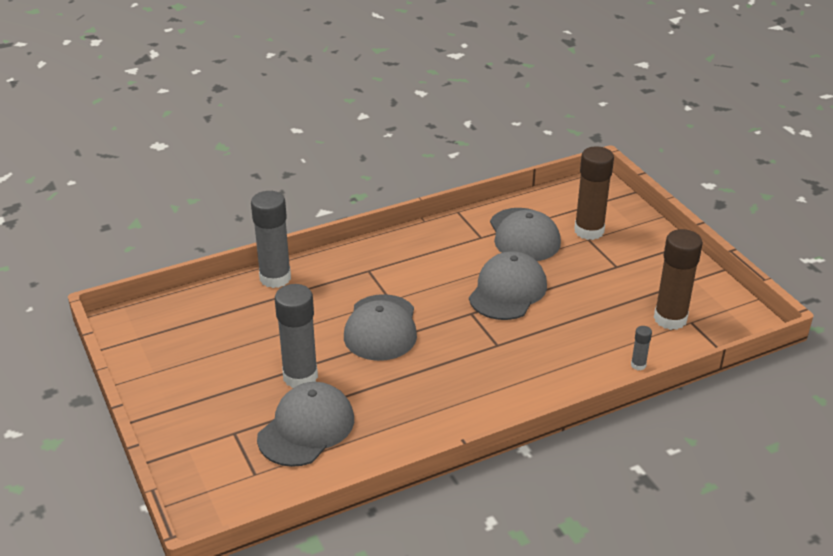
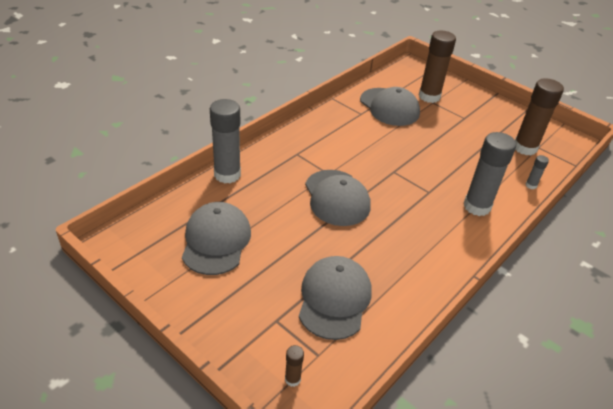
camera: 25 degrees left, 5 degrees up
(216, 487) = (292, 379): none -> brown glue stick
(300, 377) = (300, 254): grey glue stick -> grey glue stick (477, 206)
(508, 291) = (407, 149): grey cap -> grey cap (216, 241)

